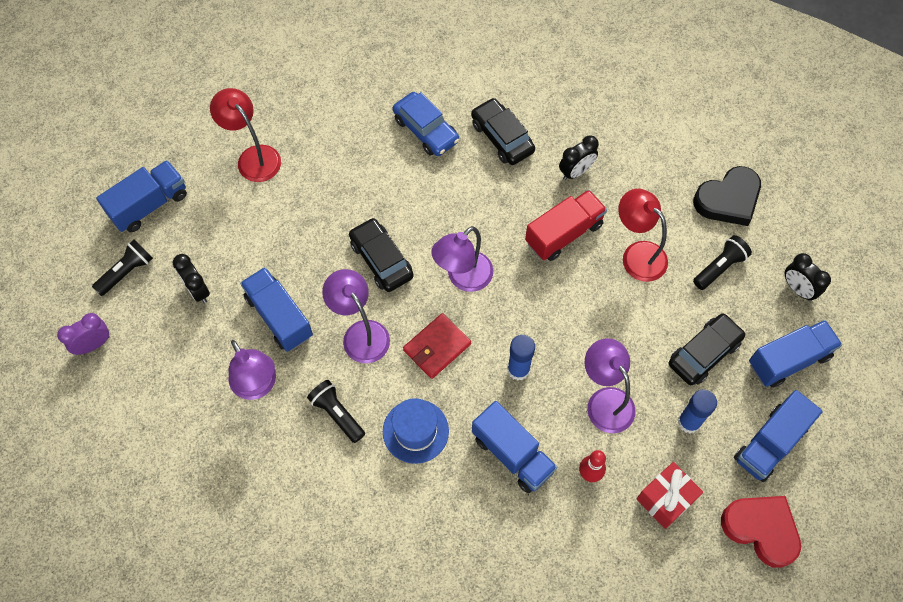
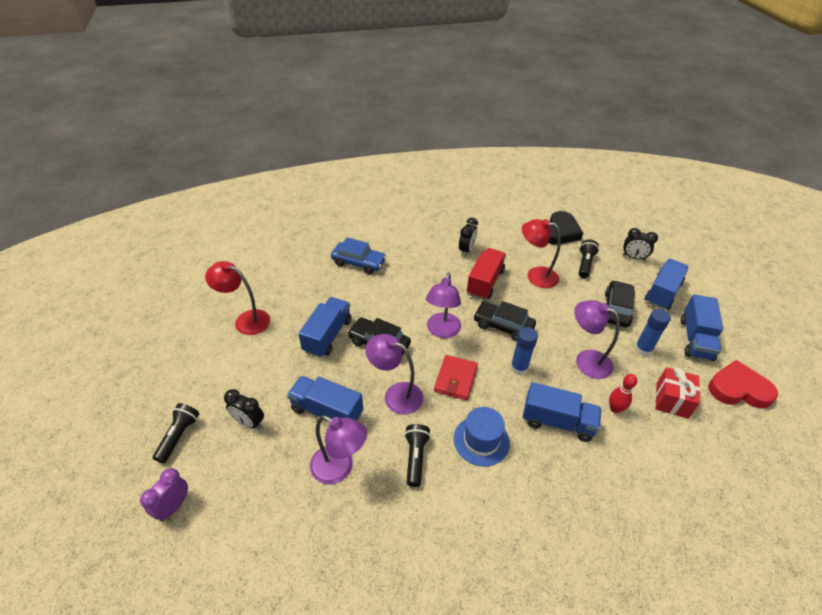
camera: 30 degrees left, 20 degrees down
(149, 205) = (176, 381): blue truck -> blue truck (328, 335)
(337, 414) = (415, 458): black flashlight -> black flashlight turned 75 degrees clockwise
(502, 137) = (409, 249): black car -> black car (503, 326)

